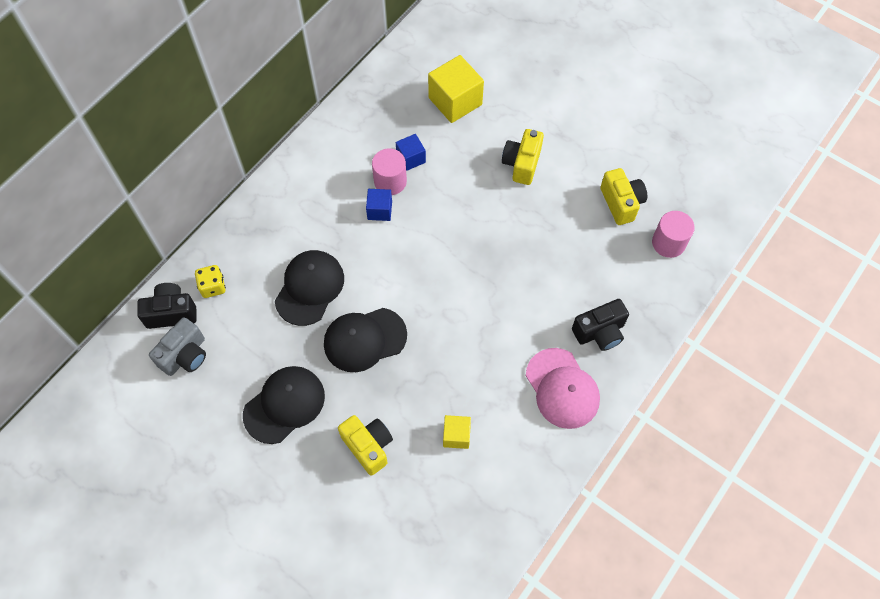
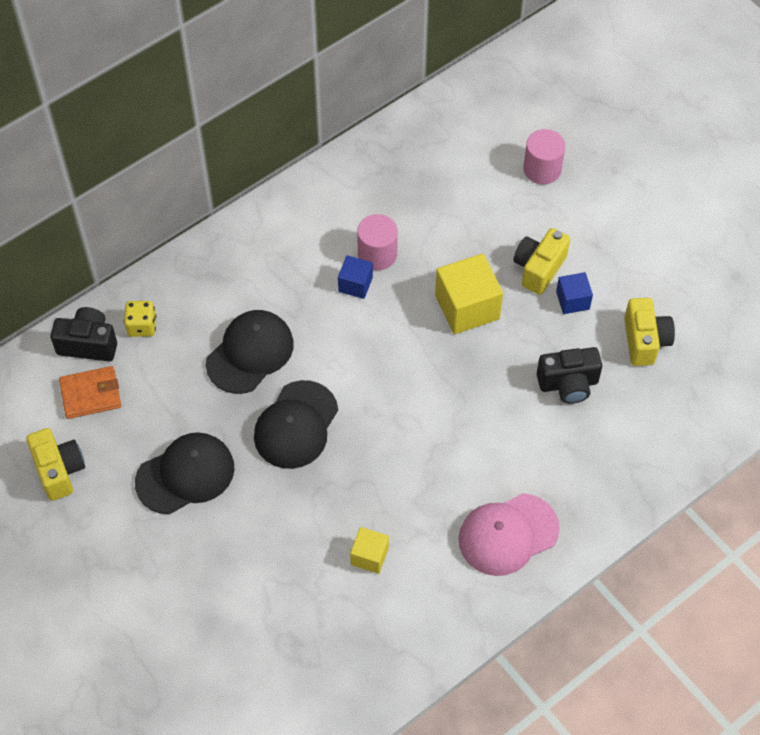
camera: 15 degrees right, 5 degrees down
(185, 355) = (91, 394): grey camera -> orange wallet
(364, 339) = (296, 425): black cap -> black cap turned 60 degrees counterclockwise
(368, 446) = (266, 543): yellow camera -> yellow camera (59, 470)
(411, 158) = (409, 233): blue cube -> blue cube (572, 300)
(455, 101) = (481, 178): yellow cube -> yellow cube (467, 307)
(562, 388) = (508, 534): pink cap -> pink cap turned 75 degrees clockwise
(599, 332) = (572, 482): black camera -> black camera (568, 384)
(668, 243) = (687, 400): pink cylinder -> pink cylinder (542, 169)

